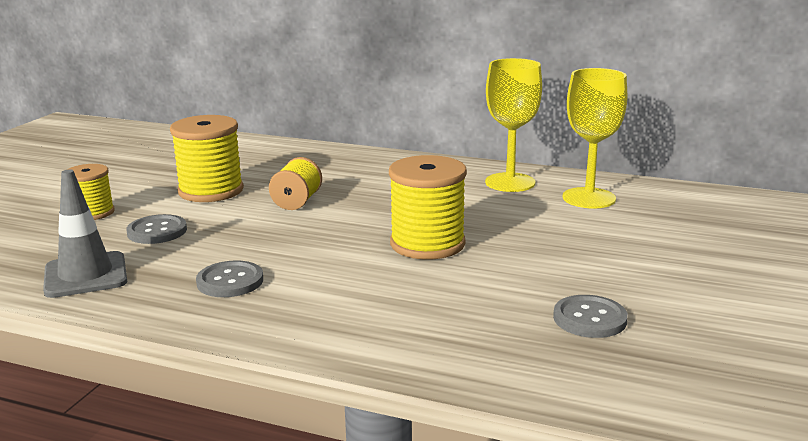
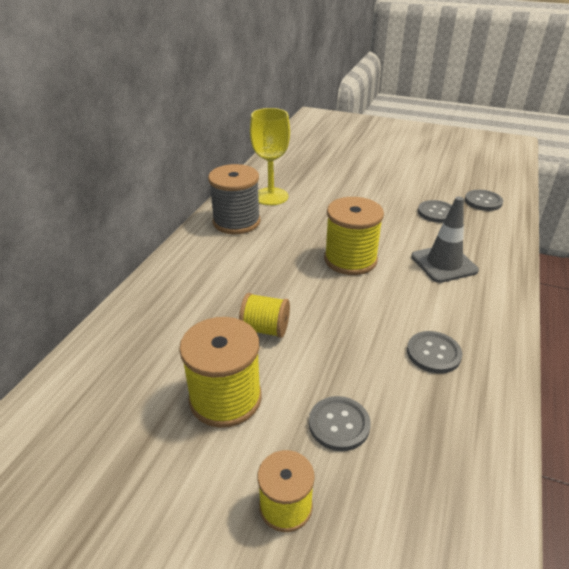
camera: 90 degrees left, 15 degrees up
(86, 275) = (450, 461): grey traffic cone -> grey traffic cone (444, 263)
(510, 182) = (236, 222): yellow goblet -> grey spool
(663, 376) = (483, 201): none -> grey button

